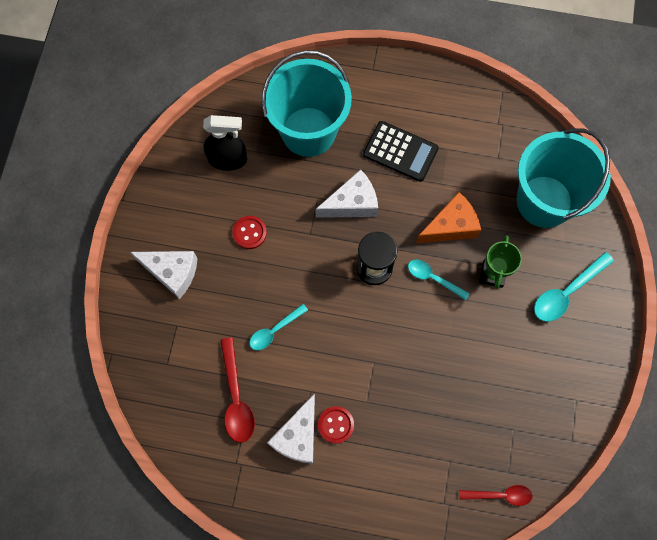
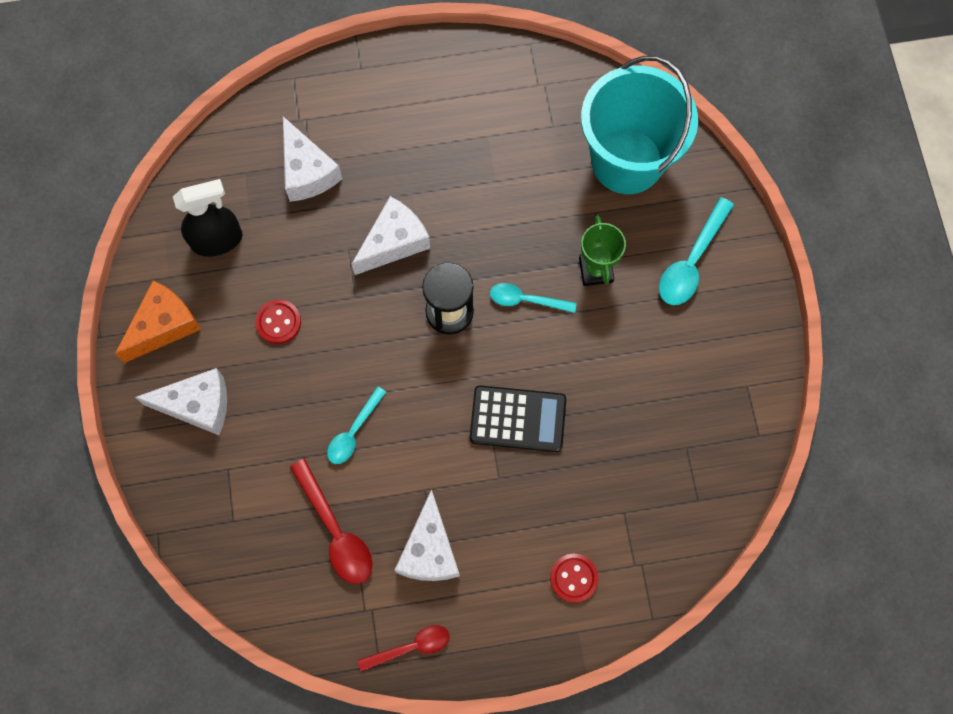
camera: 20 degrees left, 0 degrees up
(308, 131) = (307, 171): turquoise bucket -> white cheese
(335, 425) = (470, 519): red button -> red button (573, 578)
(400, 151) = (431, 158): black calculator -> black calculator (517, 419)
(450, 226) = (525, 229): orange cheese -> orange cheese (164, 326)
(500, 495) = (697, 530): red spoon -> red spoon (411, 647)

